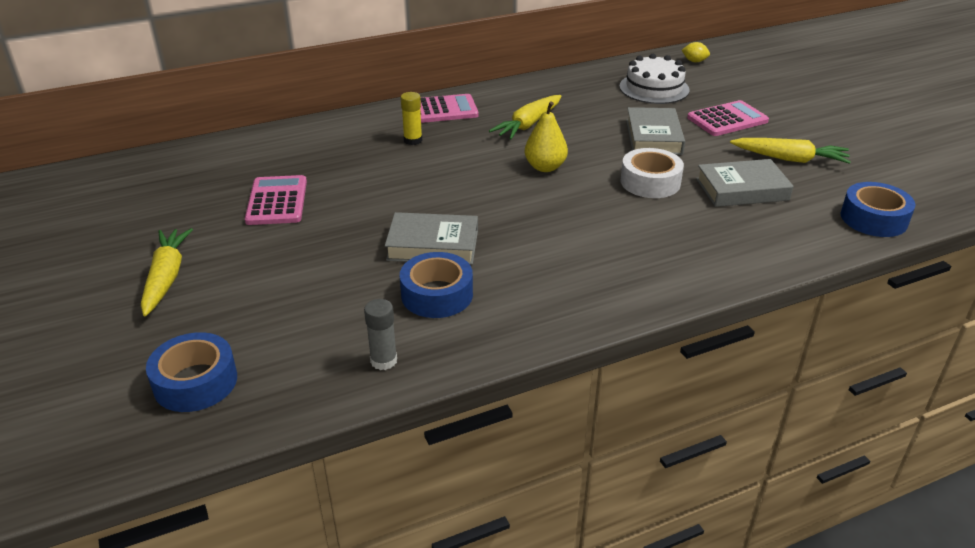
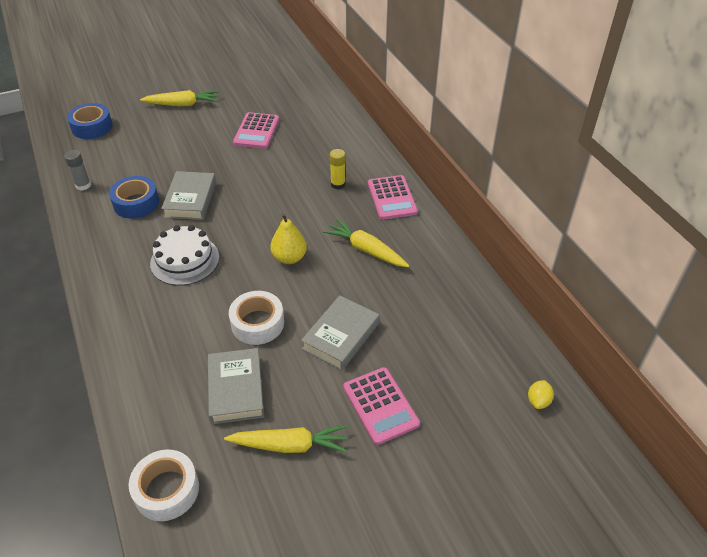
camera: 90 degrees right, 10 degrees up
(277, 201) = (256, 131): pink calculator -> pink calculator turned 105 degrees clockwise
(653, 137) = (341, 336): grey book -> grey book turned 60 degrees counterclockwise
(654, 88) = (454, 350): white cake -> white cake (185, 260)
(790, 159) = (290, 445): yellow carrot -> yellow carrot turned 105 degrees counterclockwise
(873, 219) = (166, 490): blue tape -> white tape

